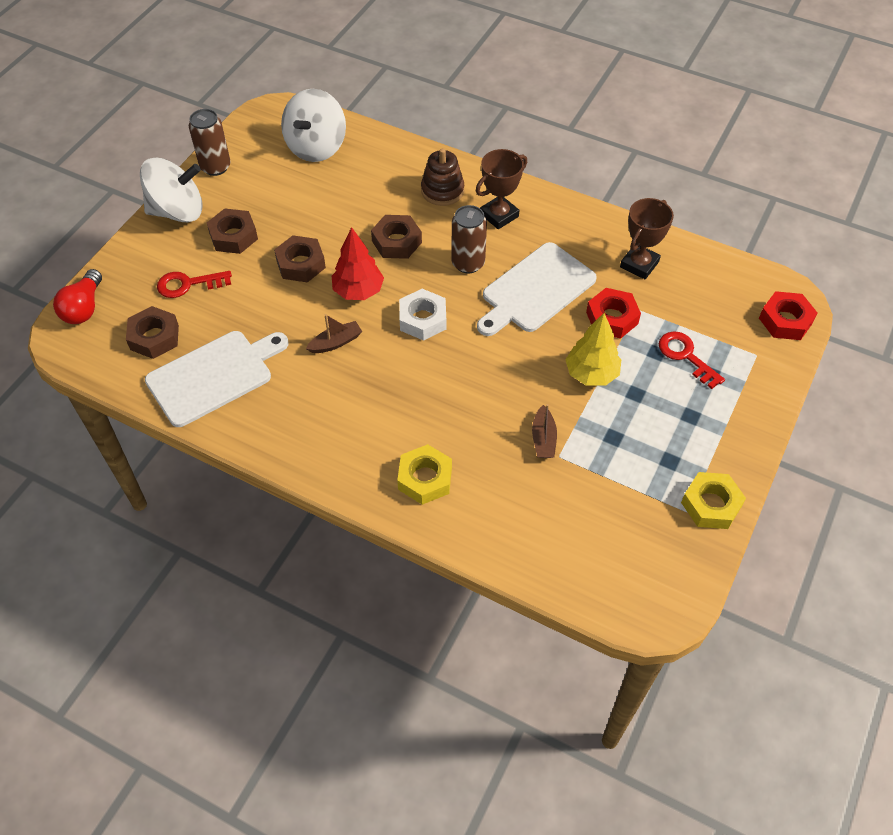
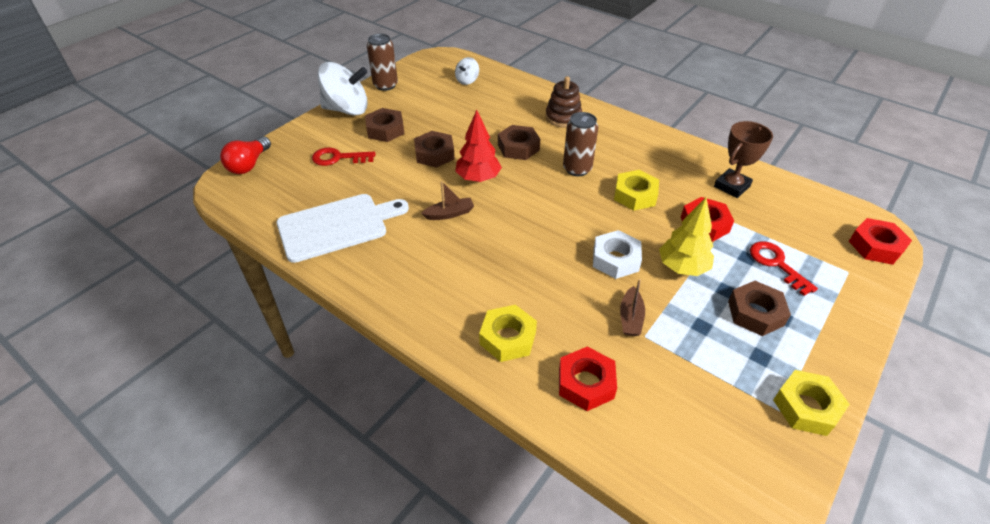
camera: 10 degrees right, 10 degrees down
(154, 337) = (297, 192): brown nut -> brown nut (755, 313)
(316, 147) = (467, 80): white spinning top -> white spinning top, size x0.49
(423, 319) = (530, 205): white nut -> white nut (615, 259)
(499, 215) = (609, 138): brown trophy -> none
(507, 513) = (586, 383): none -> red nut
(535, 290) = (635, 195): white cutting board -> yellow nut

